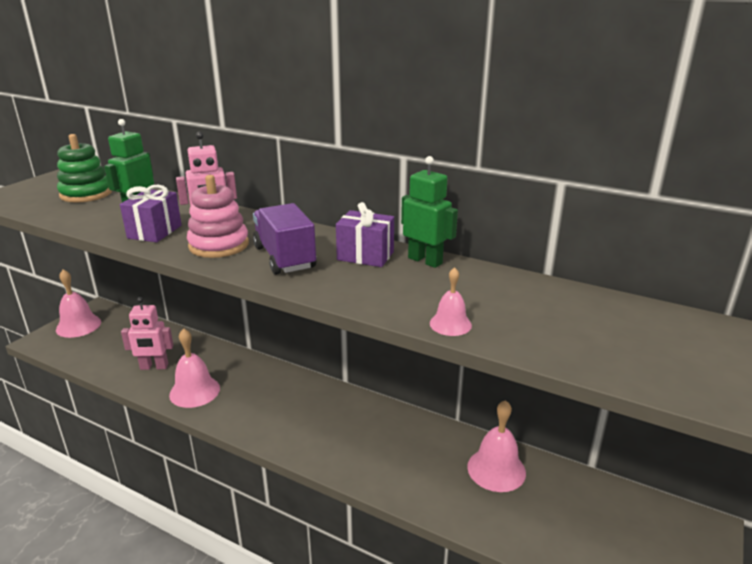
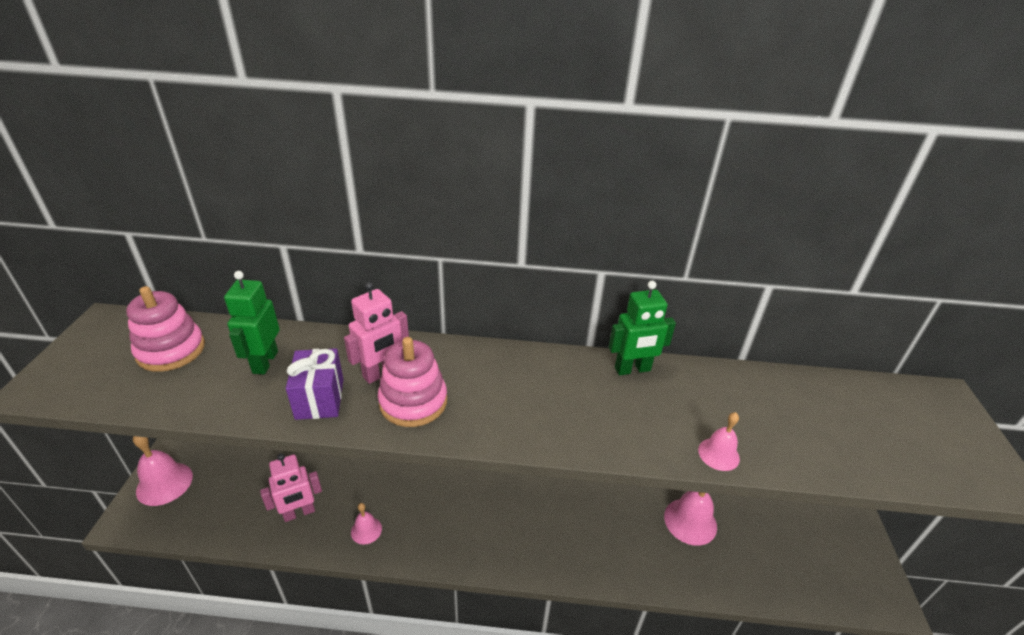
camera: 25 degrees left, 10 degrees up
(86, 194) = (171, 350): green stacking toy -> pink stacking toy
(194, 391) = (366, 530): pink bell -> pink bell, size x0.56
(284, 257) = (499, 402): purple truck -> none
(365, 256) = (574, 377): purple gift -> none
(425, 261) = (632, 369): green robot -> green robot turned 150 degrees clockwise

